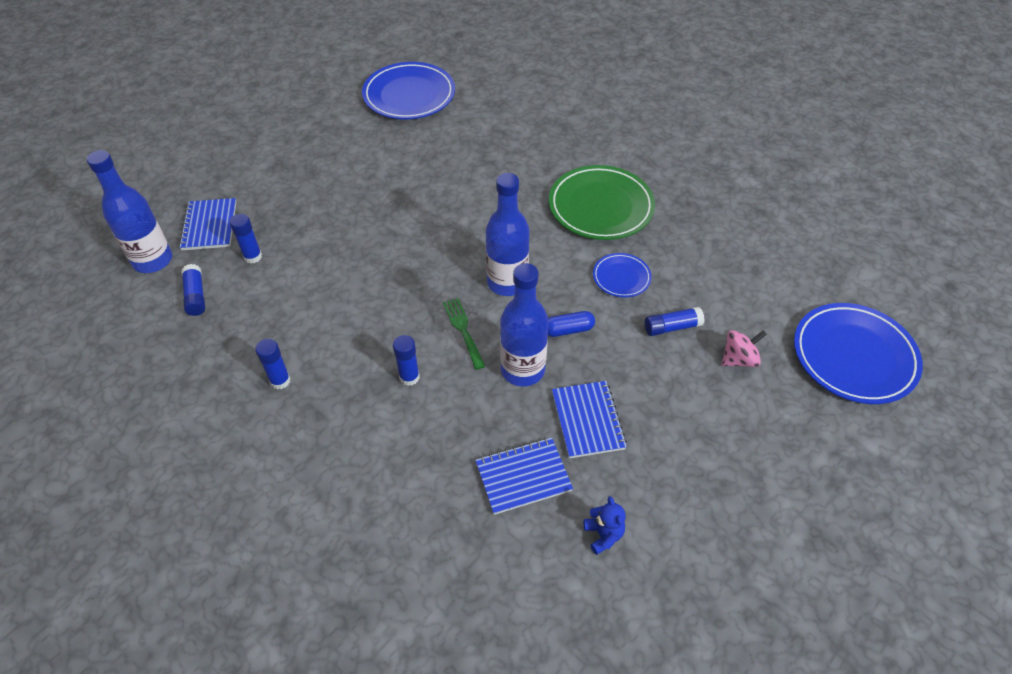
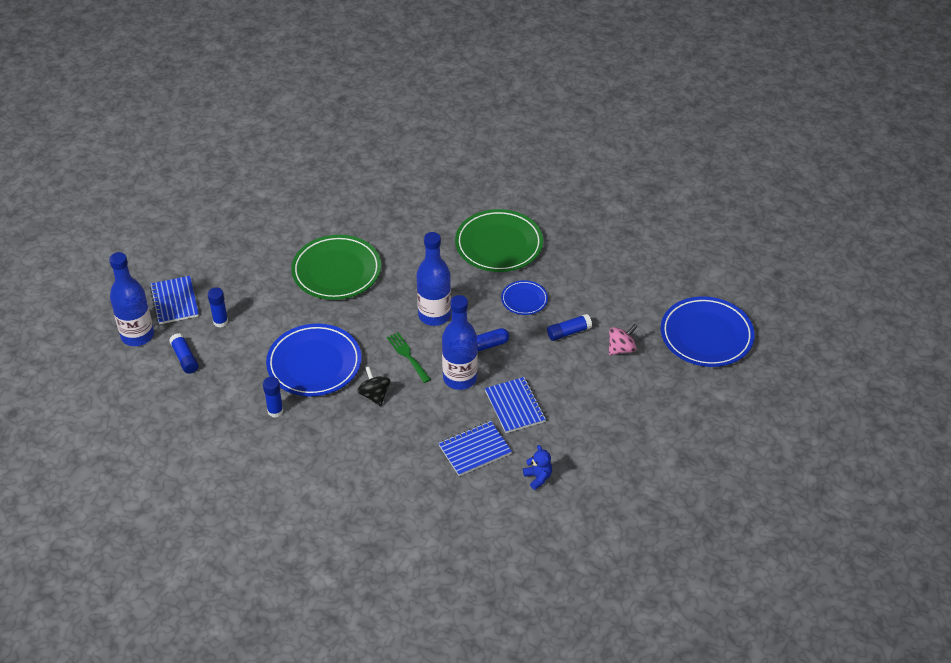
camera: 10 degrees left, 5 degrees down
(404, 214) = (336, 271): none -> green plate
(409, 95) = (312, 164): blue plate -> blue plate (314, 364)
(409, 377) = (374, 395): blue glue stick -> black spinning top

